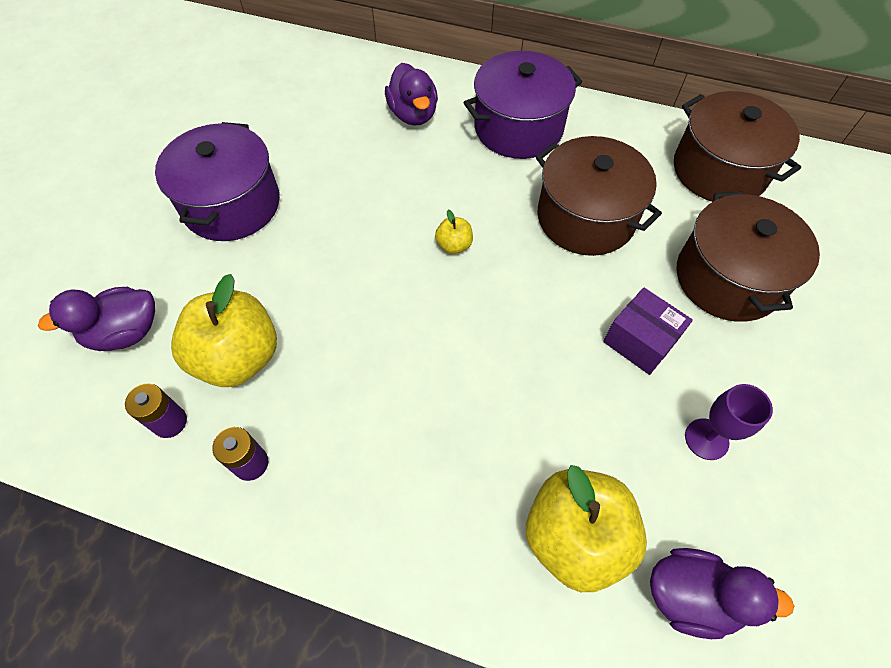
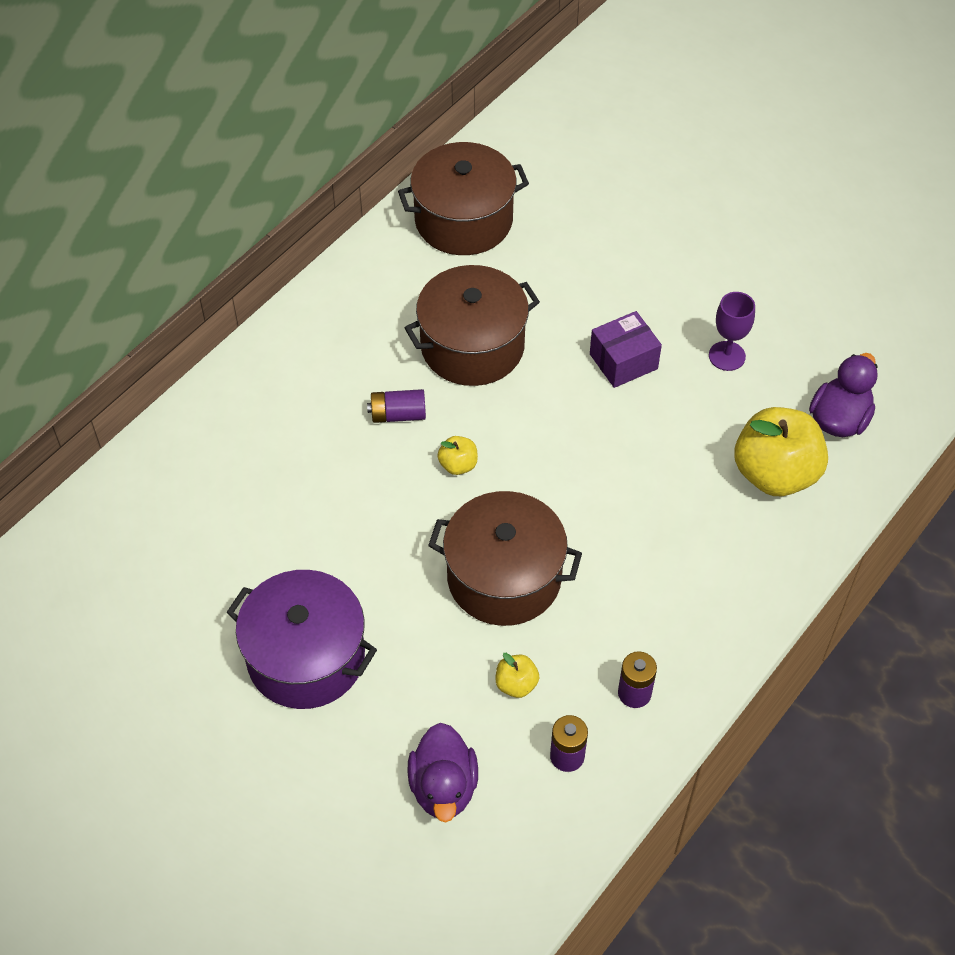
camera: 70 degrees left, 5 degrees down
(238, 357) = (516, 684): yellow apple -> yellow apple, size x0.44
(413, 114) = (253, 446): purple duck -> none
(486, 189) = (398, 415): none -> purple battery
(518, 128) = (324, 357): purple pot -> none
(727, 278) = (586, 272): brown pot -> brown pot (504, 577)

